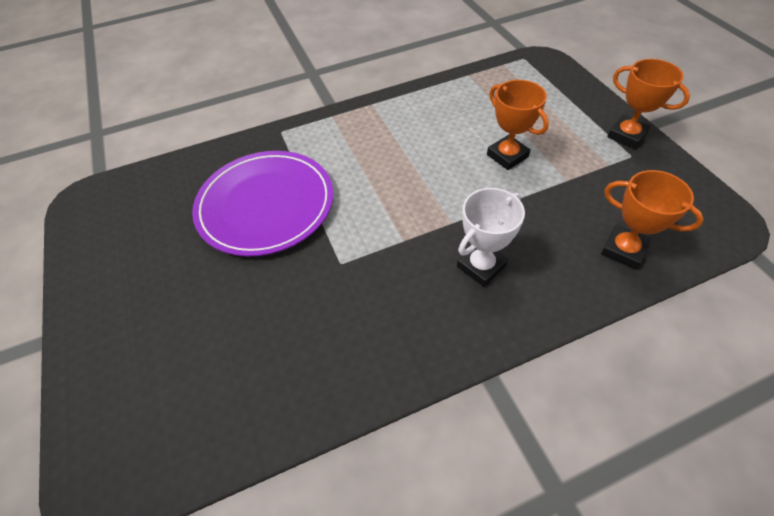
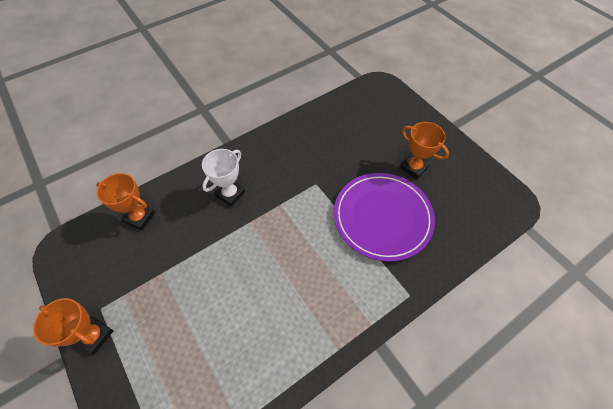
camera: 165 degrees right, 5 degrees up
(507, 156) = (206, 293): orange trophy -> orange trophy (413, 167)

